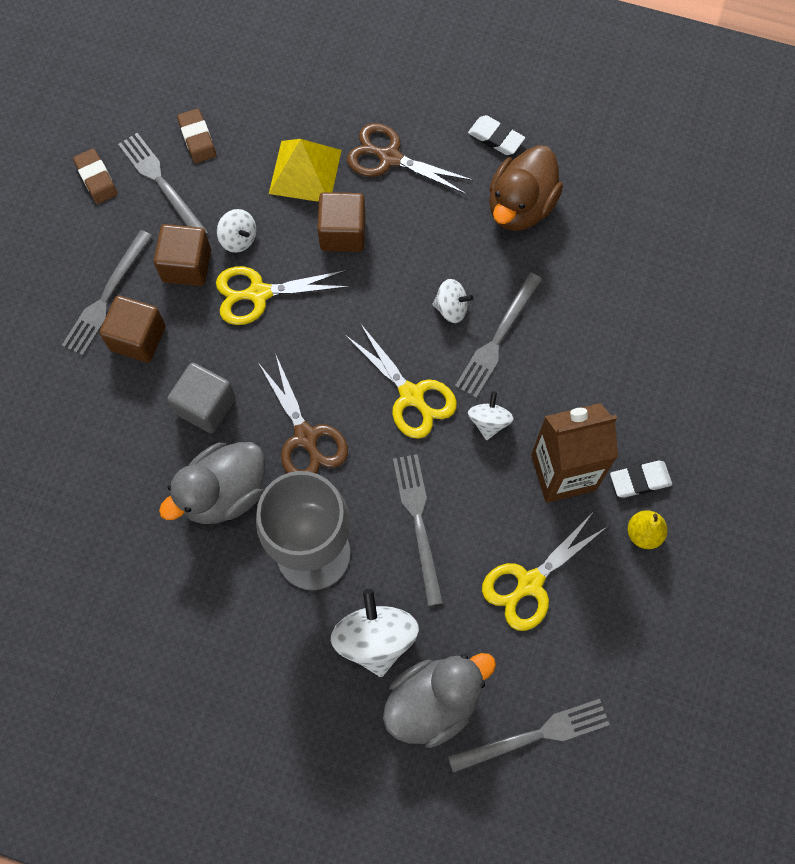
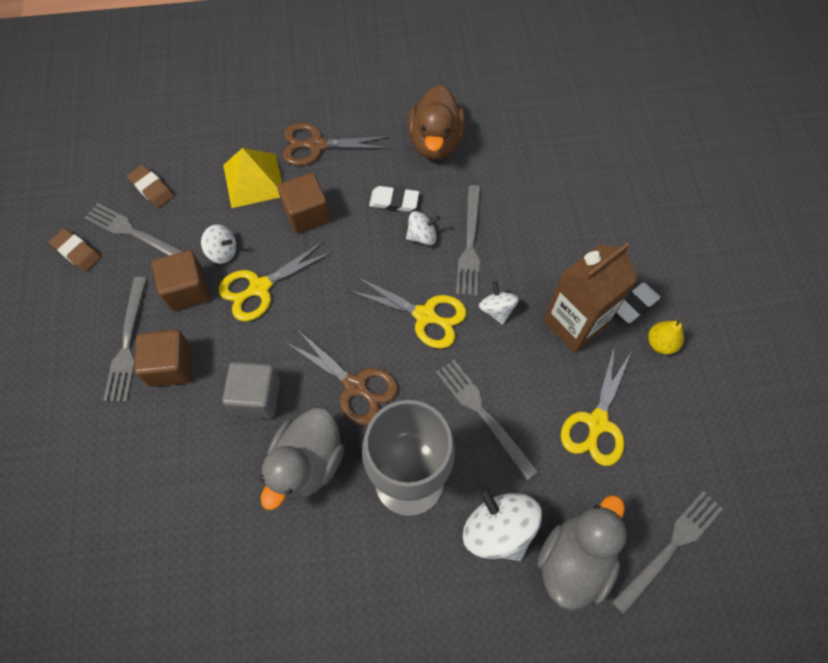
camera: 25 degrees left, 5 degrees down
(496, 138) = (391, 101): white eraser -> white eraser (394, 201)

